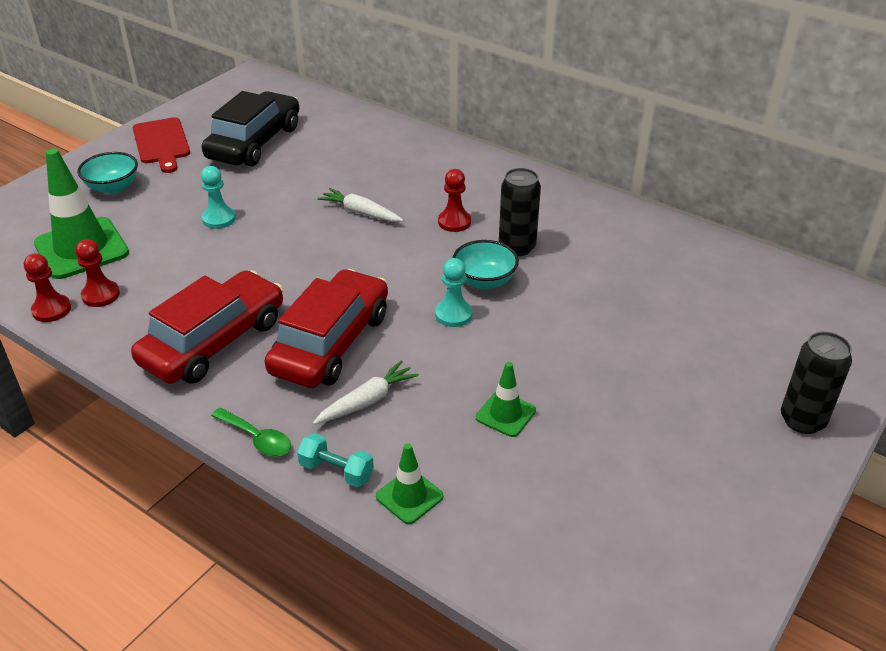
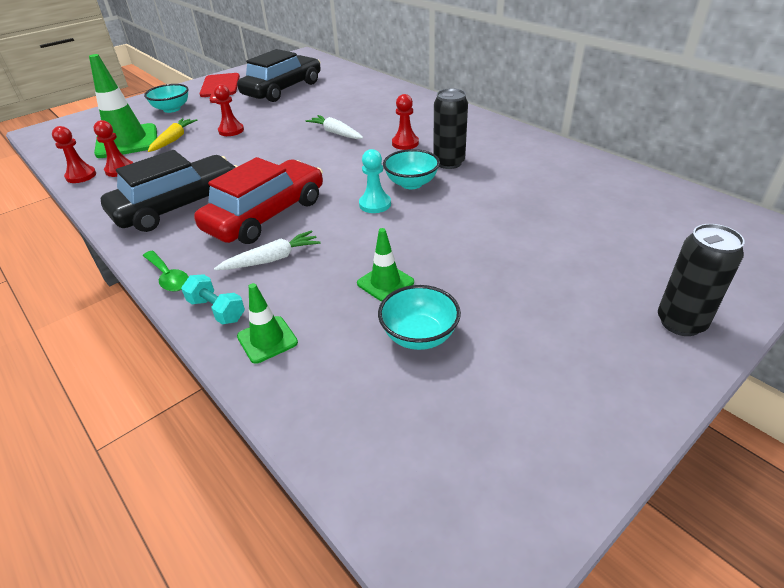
camera: 15 degrees right, 0 degrees up
(147, 240) = (173, 140): none -> yellow carrot
(214, 342) = (179, 206): red car -> black car
(219, 219) = (231, 130): turquoise pawn -> red pawn
(563, 469) = (419, 336): none -> turquoise bowl

